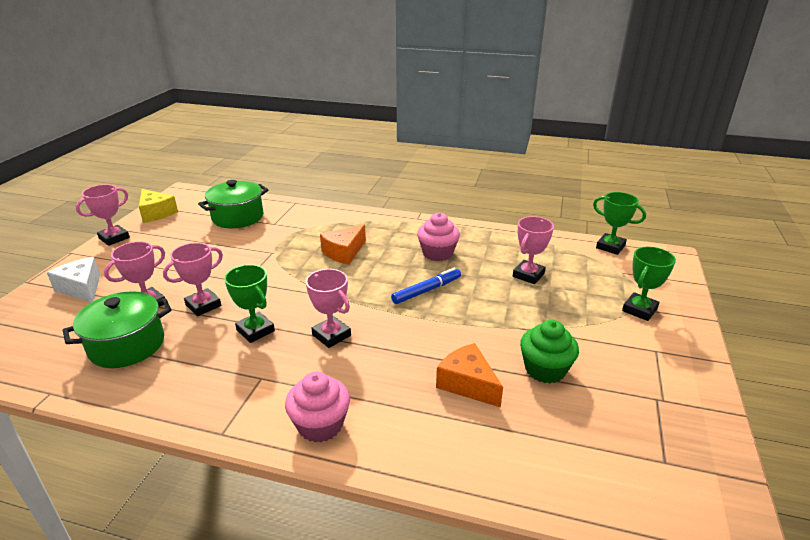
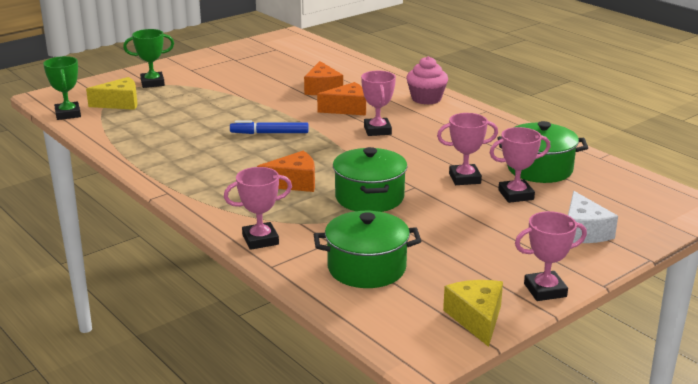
camera: 145 degrees left, 5 degrees down
(255, 330) = (431, 149): green trophy -> none
(274, 260) = (369, 197): none -> green pot
(396, 357) = (347, 109): none -> orange cheese
(437, 253) = (212, 154): pink cupcake -> none
(528, 275) = (175, 118): pink trophy -> pink trophy (260, 240)
(545, 369) = (268, 81): green cupcake -> none
(604, 273) = (120, 103): none -> yellow cheese

